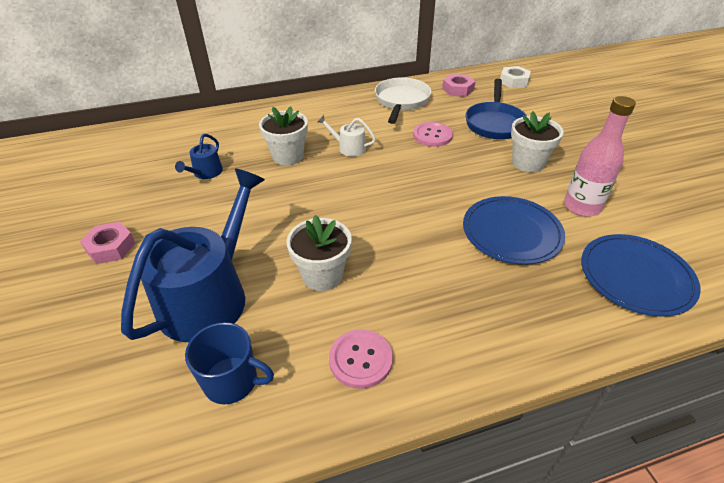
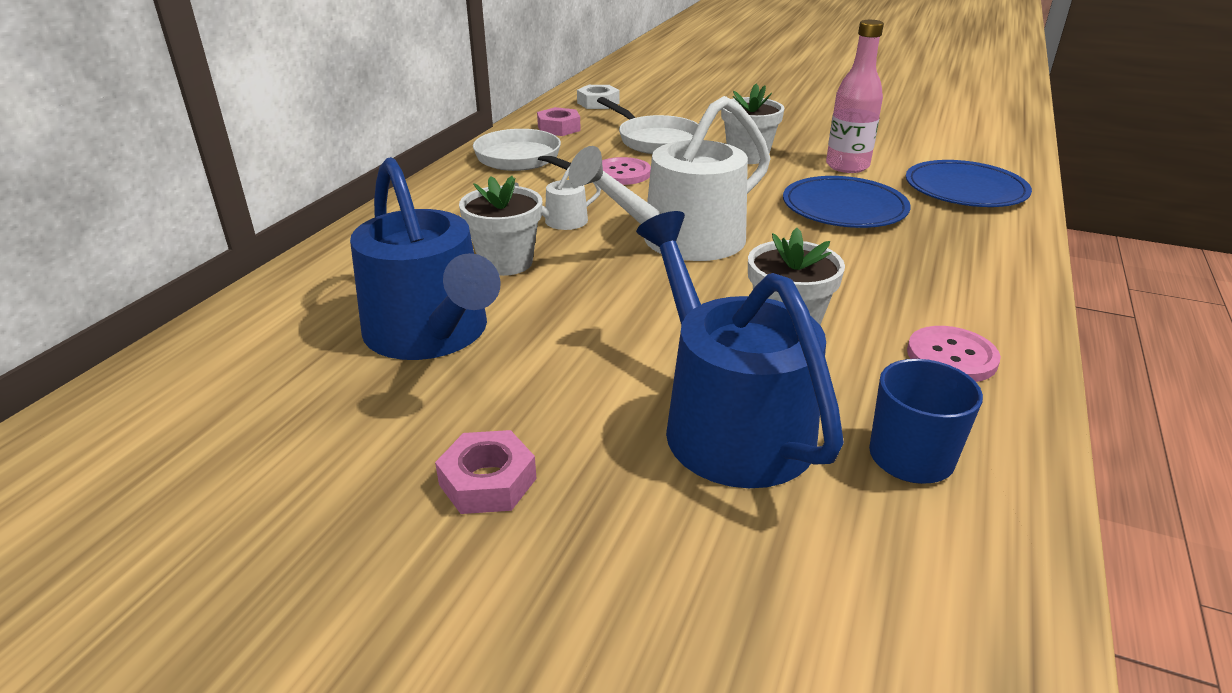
camera: 50 degrees left, 10 degrees down
(206, 173) = (431, 333): blue watering can -> blue watering can, size x2.29
(378, 194) = (682, 241): none -> white watering can
(494, 123) = (655, 140): blue pan -> white pan

